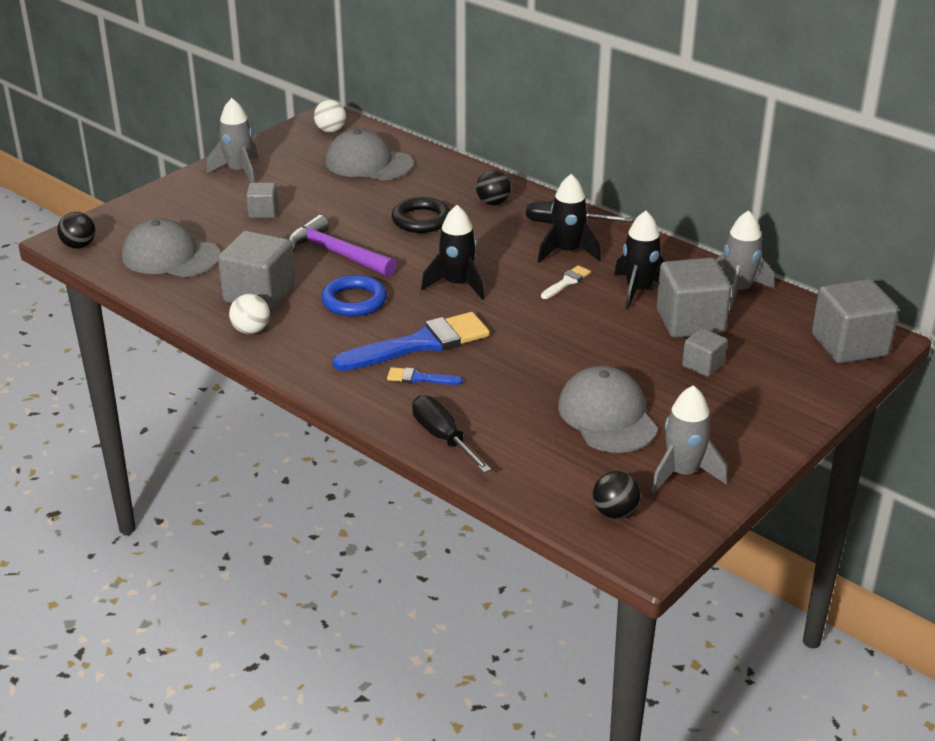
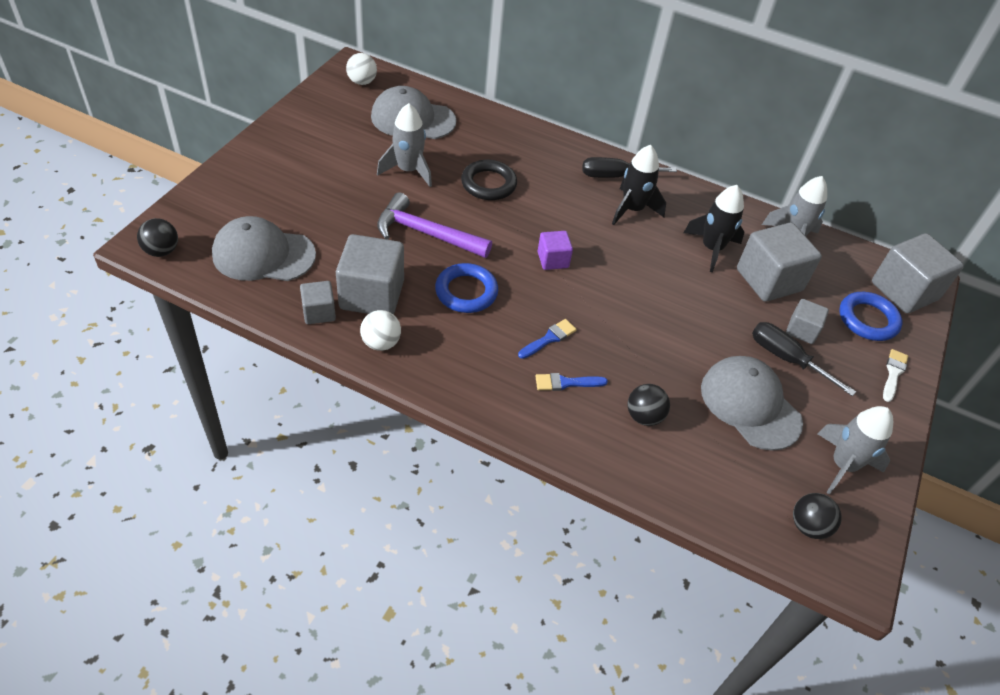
camera: 20 degrees left, 15 degrees up
(239, 171) = (292, 139): grey rocket -> grey rocket (408, 170)
(263, 212) = (335, 188): grey cube -> grey cube (319, 312)
(420, 344) = (549, 338): blue brush -> blue brush, size x0.45
(443, 438) = (618, 457): black screwdriver -> black screwdriver (786, 359)
(457, 284) = (553, 260): black rocket -> purple cube
(493, 203) = (544, 157): black ball -> black ball (644, 416)
(567, 282) = (647, 245): white brush -> white brush (893, 373)
(788, 364) = (868, 320): none -> blue ring

